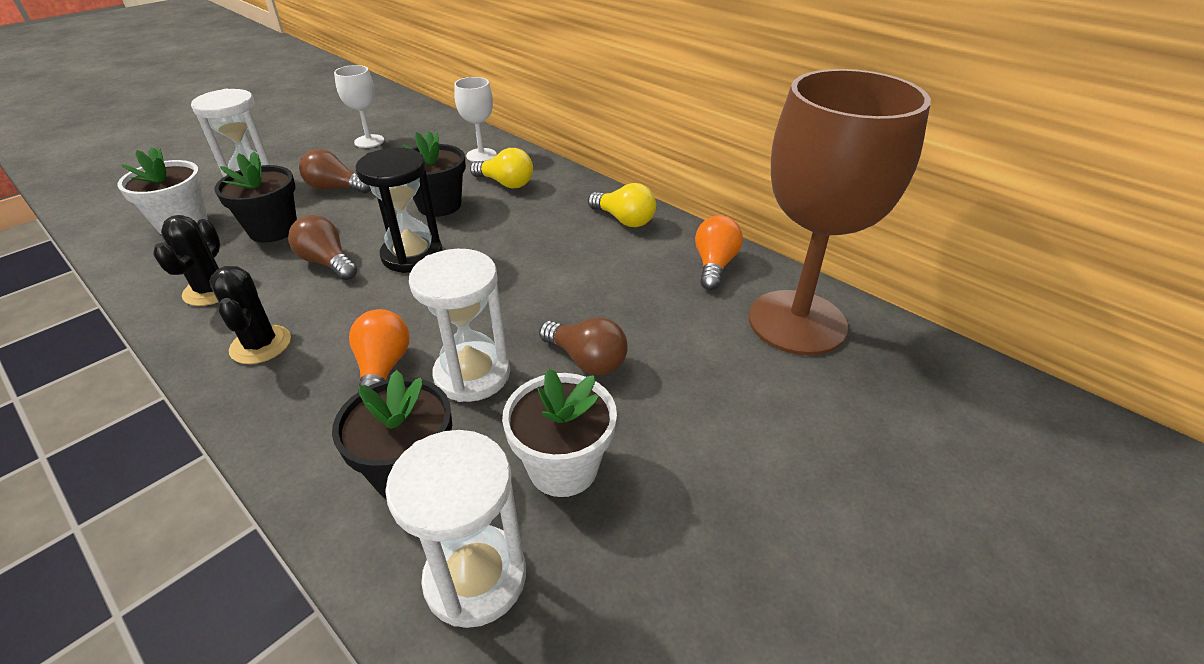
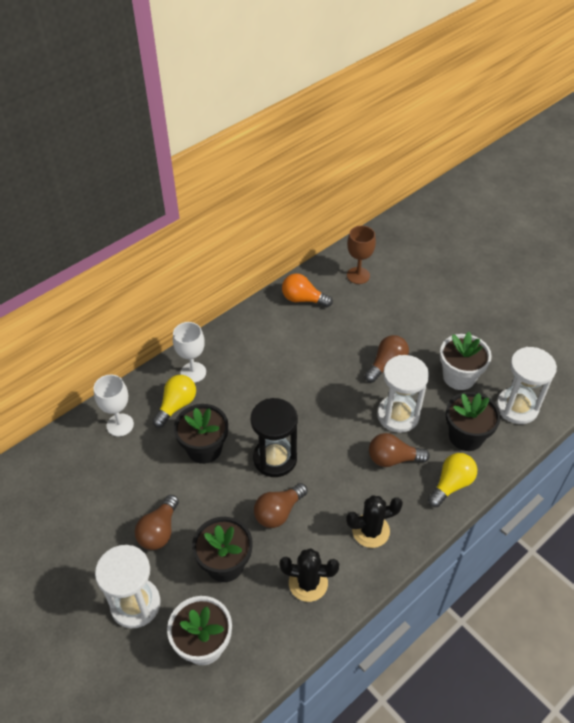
camera: 85 degrees left, 10 degrees up
(369, 141) = (62, 521): white goblet -> white goblet (193, 372)
(383, 368) = (393, 459): orange light bulb -> brown light bulb
(624, 220) = (244, 337): yellow light bulb -> yellow light bulb (451, 484)
(797, 322) = (358, 275): brown goblet -> brown goblet, size x0.45

